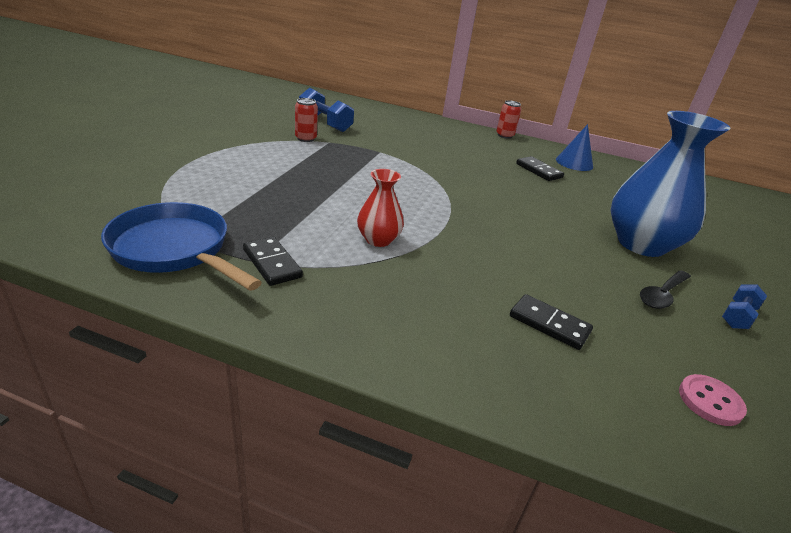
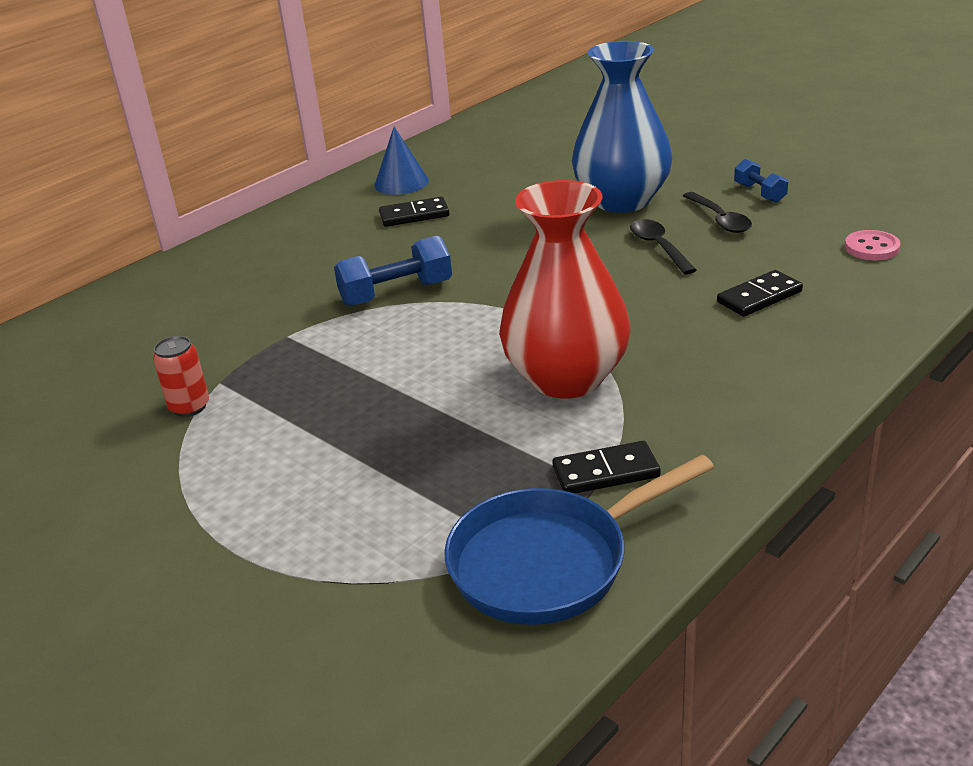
camera: 60 degrees left, 0 degrees up
(325, 123) = (127, 378): blue dumbbell -> blue dumbbell (396, 293)
(378, 240) = (566, 378): red vase -> red vase, size x1.99
(504, 135) = (280, 212): red can -> none
(585, 266) = (658, 247): none -> black spoon

